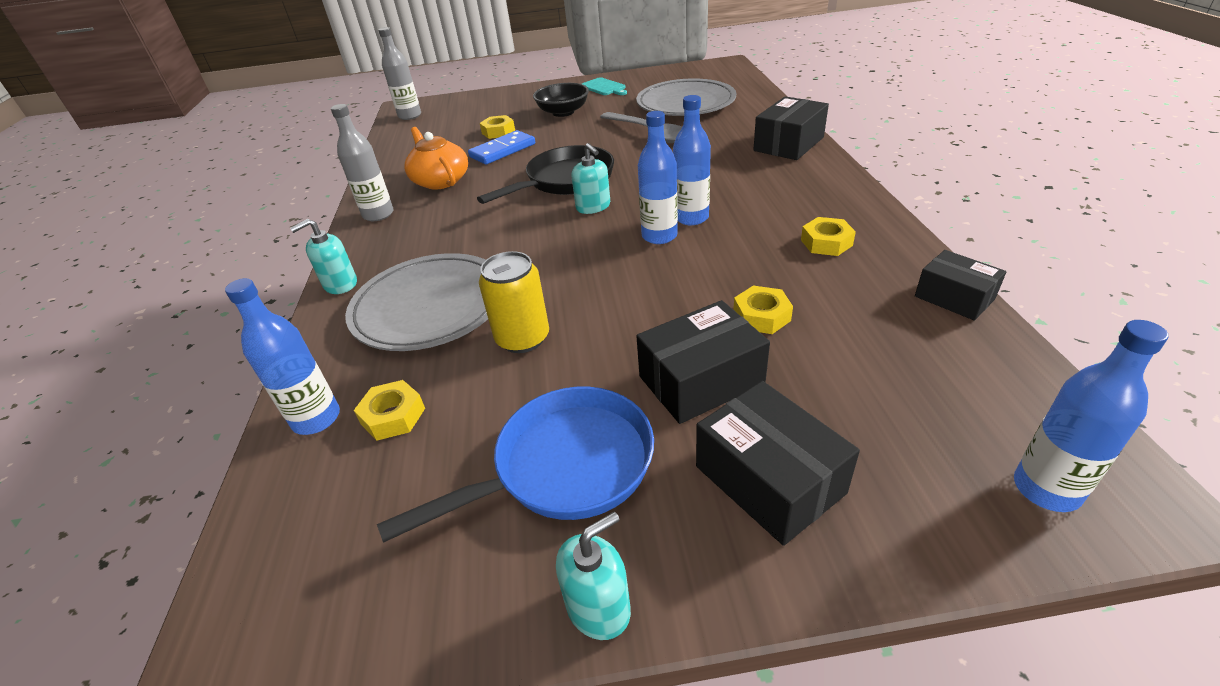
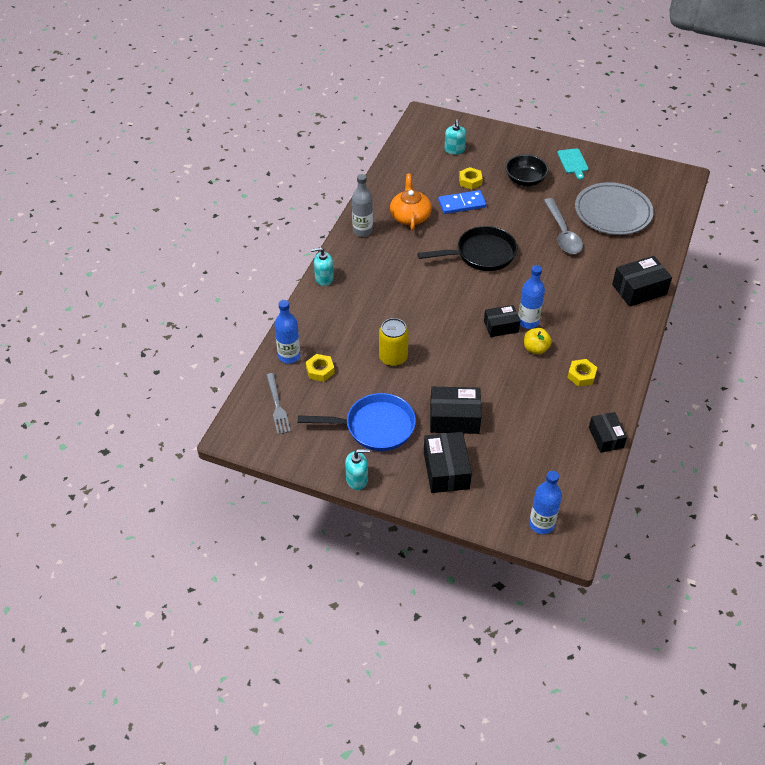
camera: 25 degrees right, 10 degrees up
(322, 528) = (277, 406): none -> grey fork
(410, 116) = (422, 131): grey bottle -> none
(430, 307) = (360, 316): grey plate -> none
(593, 207) = (482, 285): turquoise soap dispenser -> turquoise soap dispenser (454, 150)
(659, 236) = (501, 326): blue bottle -> black box
(732, 240) = (535, 349): none -> yellow apple
(761, 316) = (508, 401): yellow nut -> none

